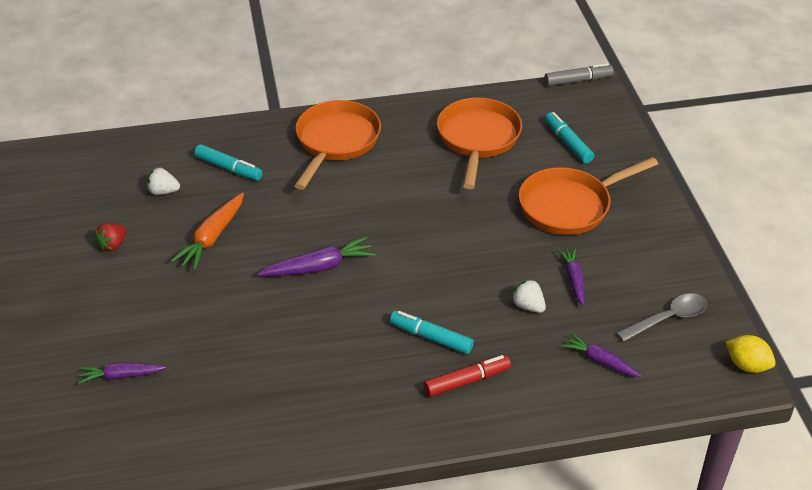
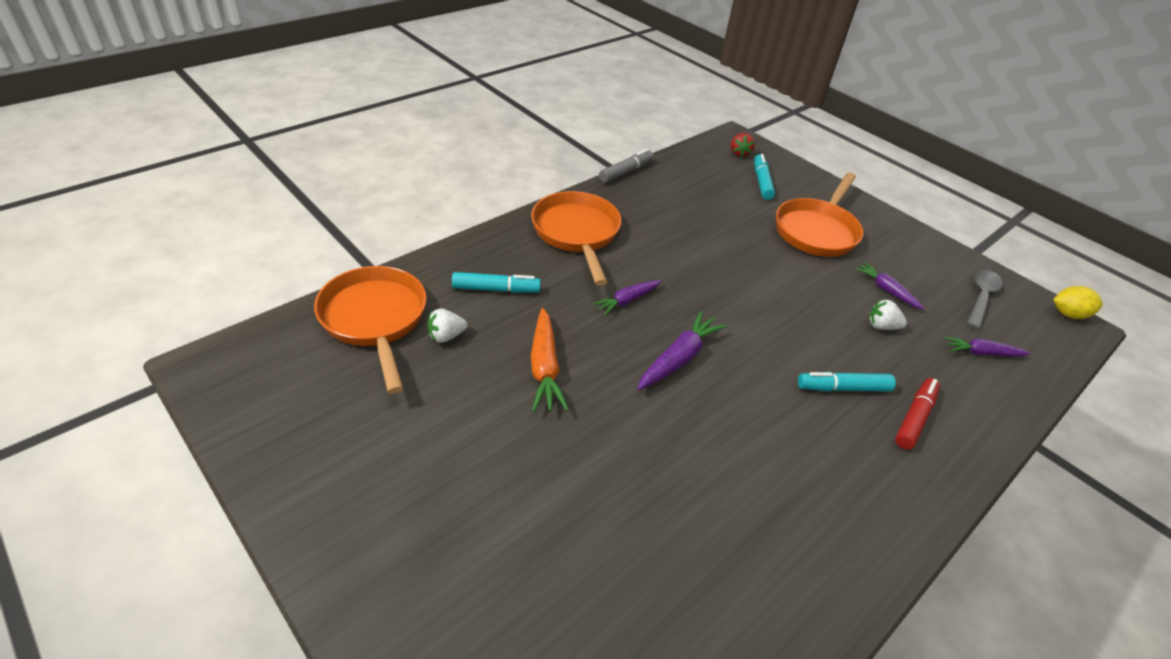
camera: 35 degrees left, 0 degrees up
(113, 245) = (439, 418): red strawberry -> red strawberry (739, 153)
(121, 376) = (591, 583): purple carrot -> purple carrot (627, 300)
(478, 139) = (693, 198): orange pan -> orange pan (375, 320)
(568, 143) = (761, 182): turquoise marker -> turquoise marker turned 60 degrees clockwise
(578, 80) = (717, 134): grey marker -> grey marker (625, 172)

